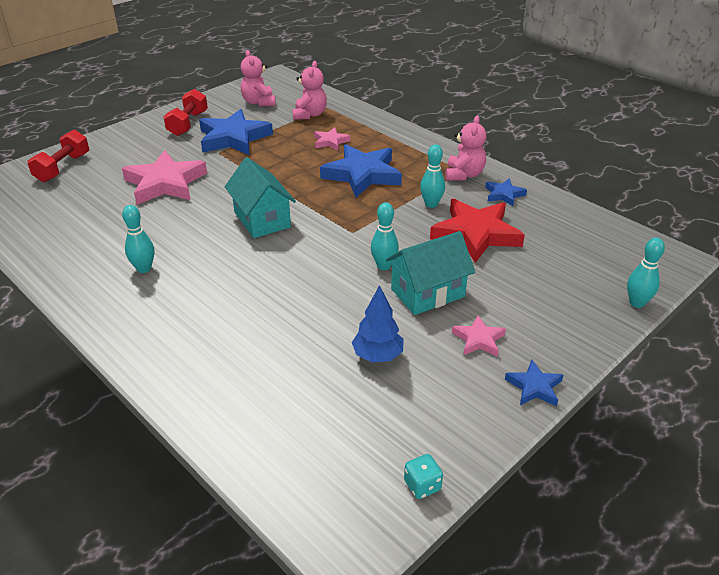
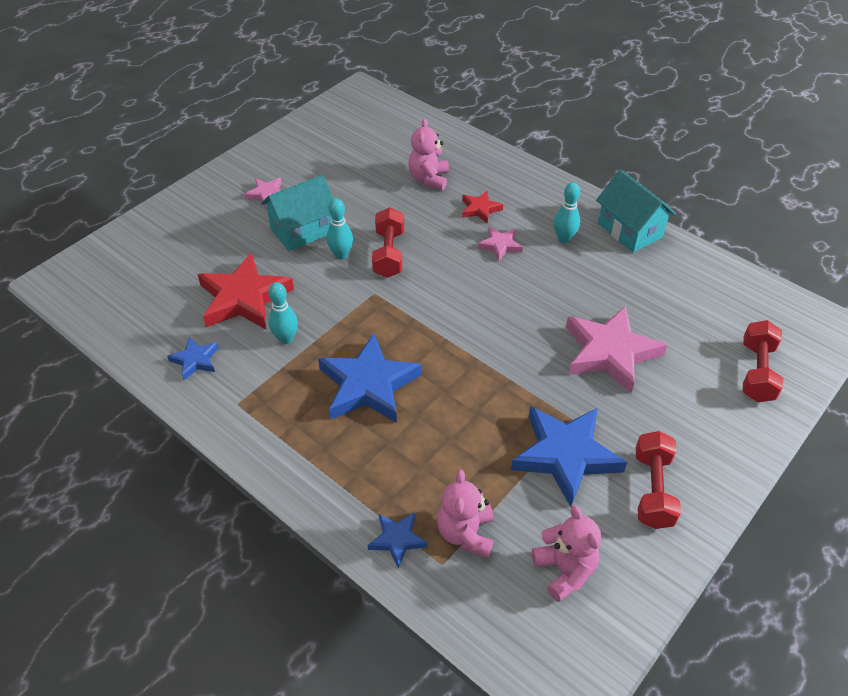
camera: 175 degrees right, 10 degrees up
(219, 305) = (480, 209): none -> red star
(262, 219) = (474, 303): turquoise house -> turquoise house (629, 230)
(330, 142) = (419, 456): pink star -> pink star (500, 245)
(333, 264) = (389, 254): none -> red dumbbell
(377, 356) = (346, 179): blue tree -> none
(422, 485) = (319, 113): turquoise dice -> none
(464, 175) = (236, 394): pink teddy bear -> pink teddy bear (429, 179)
(534, 387) = (235, 165): blue star -> blue star (397, 539)
(637, 303) = (121, 232): turquoise bowling pin -> none

